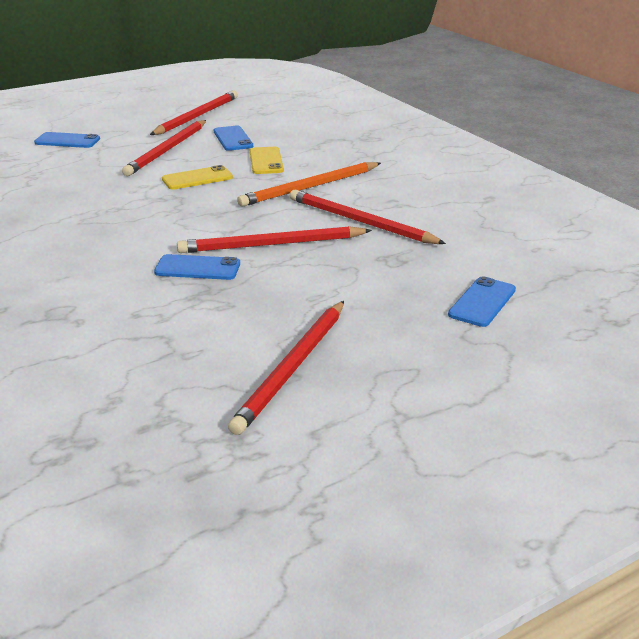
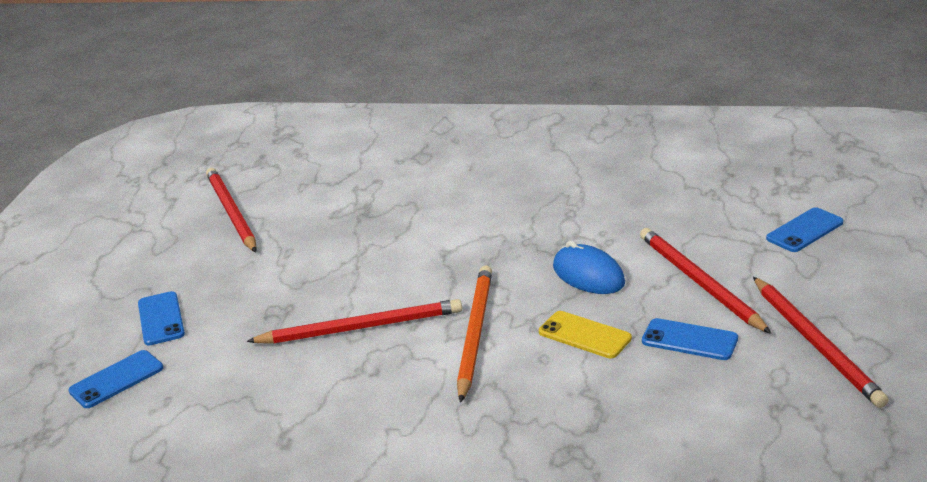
camera: 135 degrees right, 0 degrees up
(197, 178) = (588, 275): yellow phone -> blue mouse
(197, 268) = (403, 219): blue phone -> blue phone (116, 380)
(271, 244) = (390, 264): red pencil -> none

